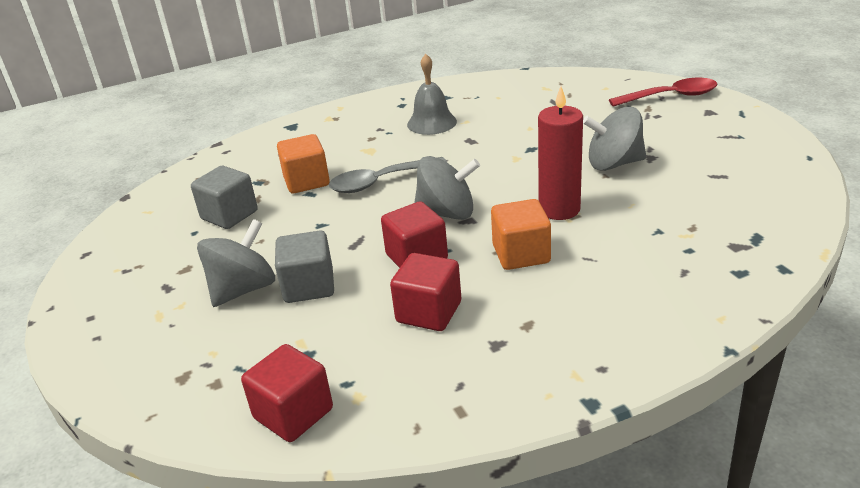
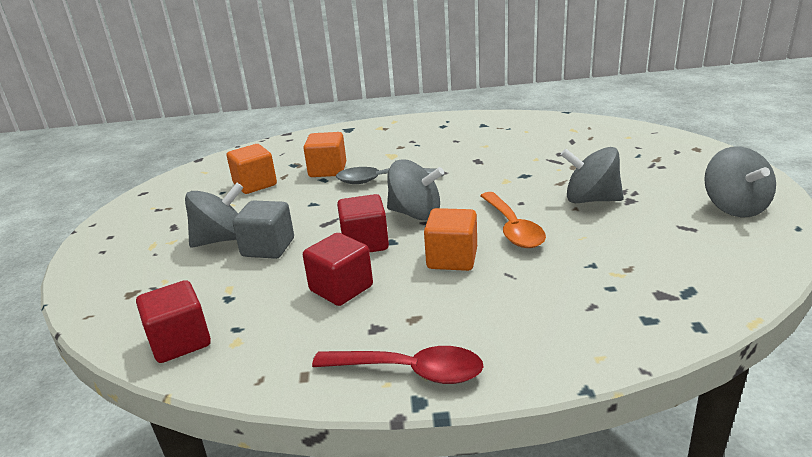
camera: 20 degrees right, 5 degrees down
(229, 215) = (255, 184): grey cube -> orange cube
(431, 123) = (456, 142): grey bell -> none
(559, 209) = (513, 228): red candle -> orange spoon
(671, 96) = (686, 152): red spoon -> red spoon (410, 371)
(746, 147) = (734, 207): none -> grey spinning top

